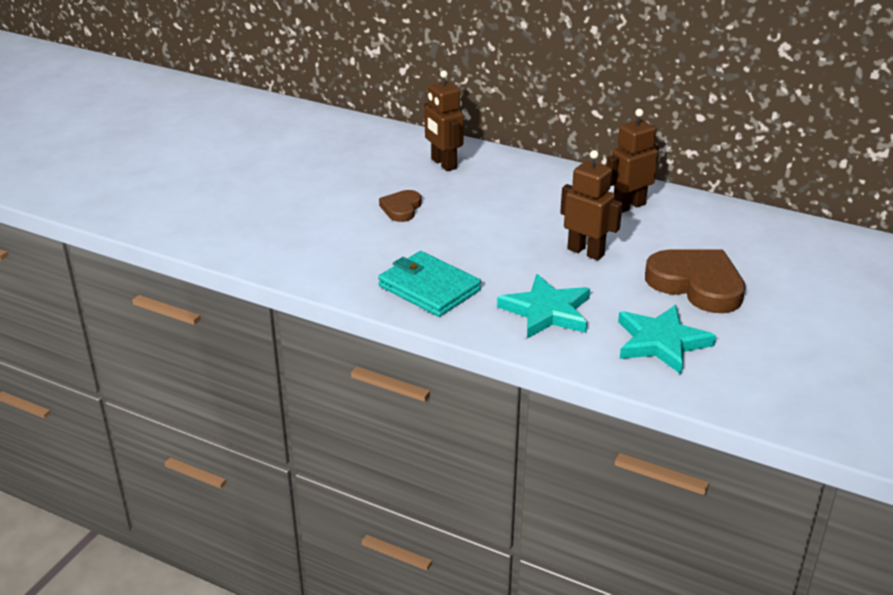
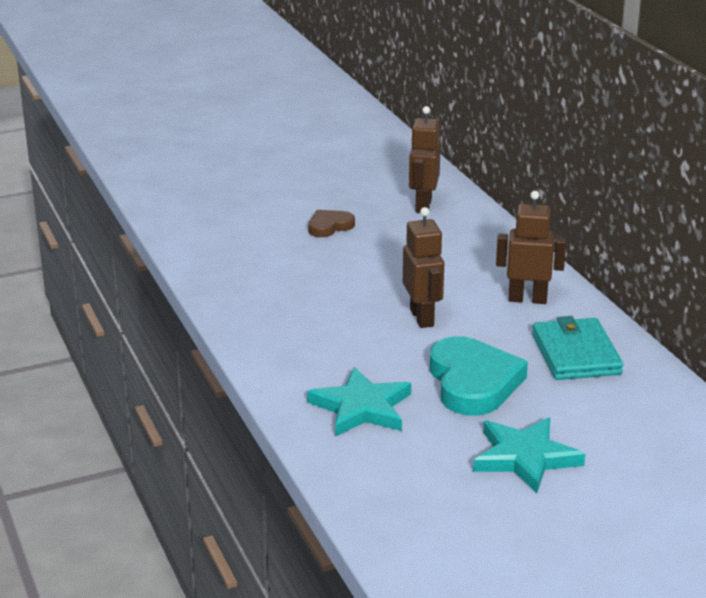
camera: 40 degrees right, 5 degrees down
(429, 288) = (251, 290): turquoise wallet -> turquoise wallet (576, 354)
(546, 311) = (311, 345): turquoise star -> turquoise star (525, 457)
(696, 284) = (473, 382): brown heart -> turquoise heart

